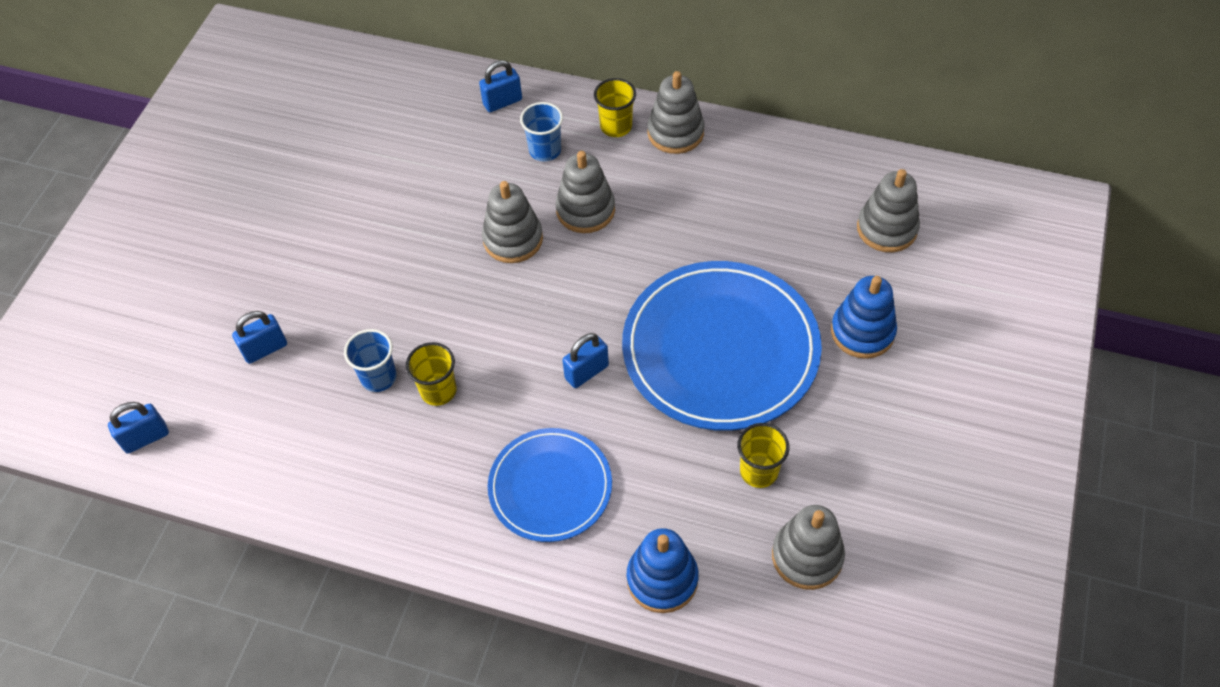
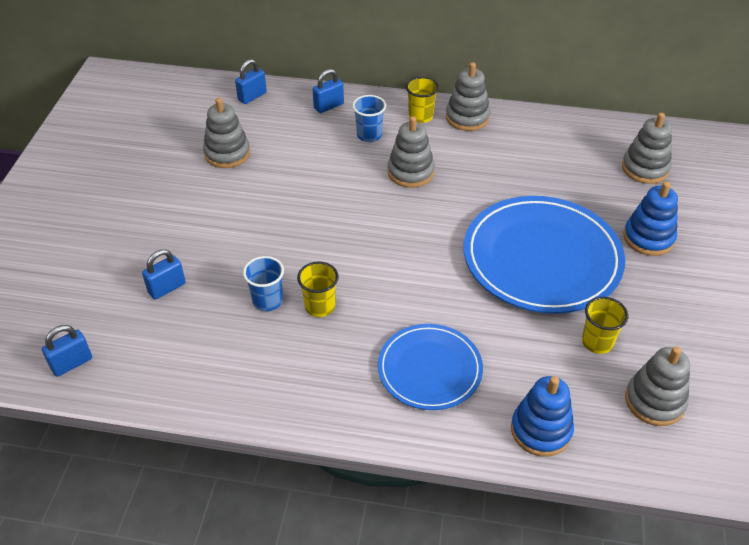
camera: 10 degrees left, 10 degrees down
(513, 239) = (357, 196): grey stacking toy -> grey stacking toy (227, 153)
(586, 372) = (439, 283): blue padlock -> blue padlock (252, 96)

